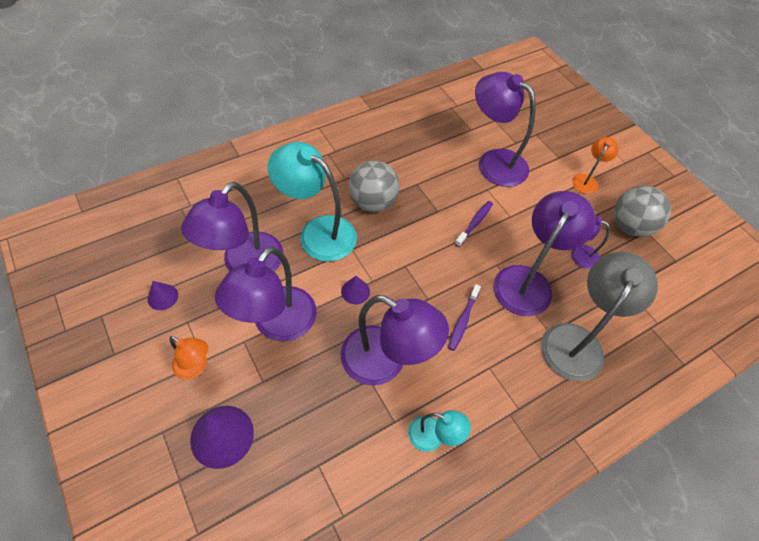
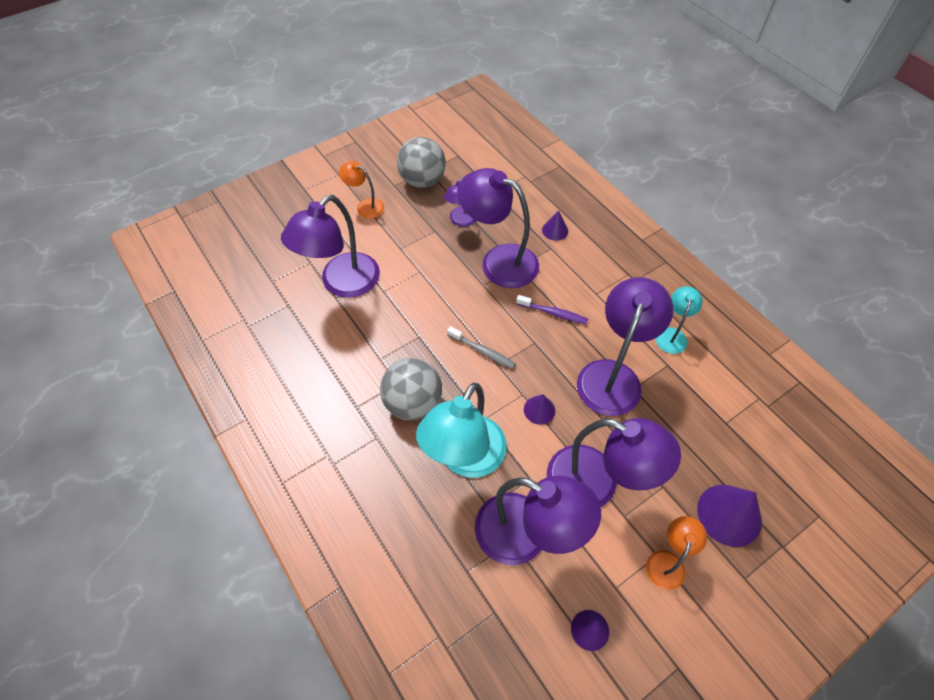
camera: 90 degrees left, 0 degrees up
(420, 255) = (482, 351): none -> grey toothbrush
(474, 223) = (433, 302): purple toothbrush -> none
(577, 341) = (555, 230): grey lamp -> purple cone

